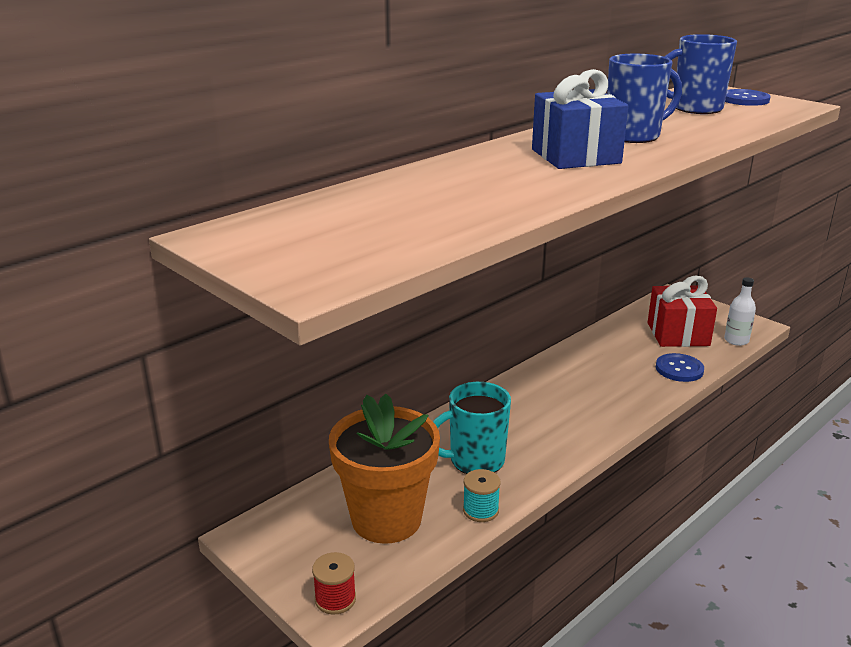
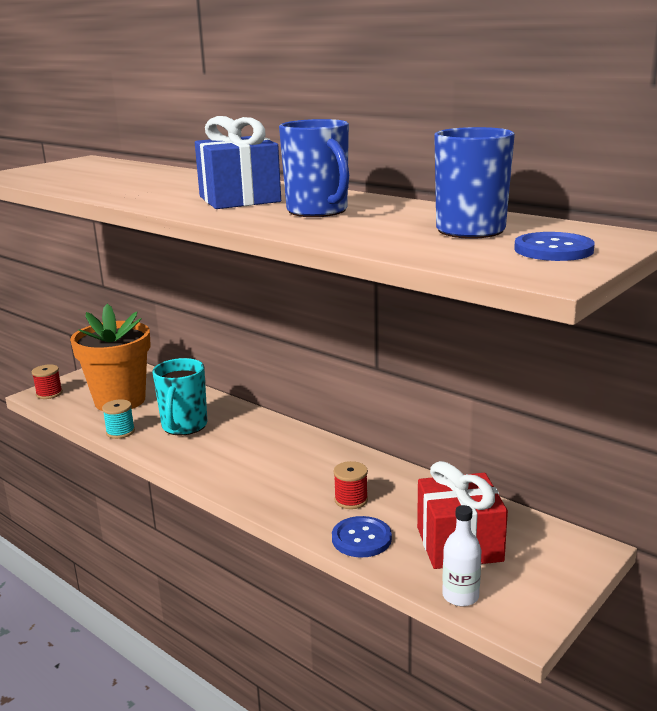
camera: 85 degrees right, 5 degrees down
(475, 461) = (184, 426): turquoise mug -> turquoise mug turned 150 degrees counterclockwise
(624, 370) = (351, 500): none -> red spool

